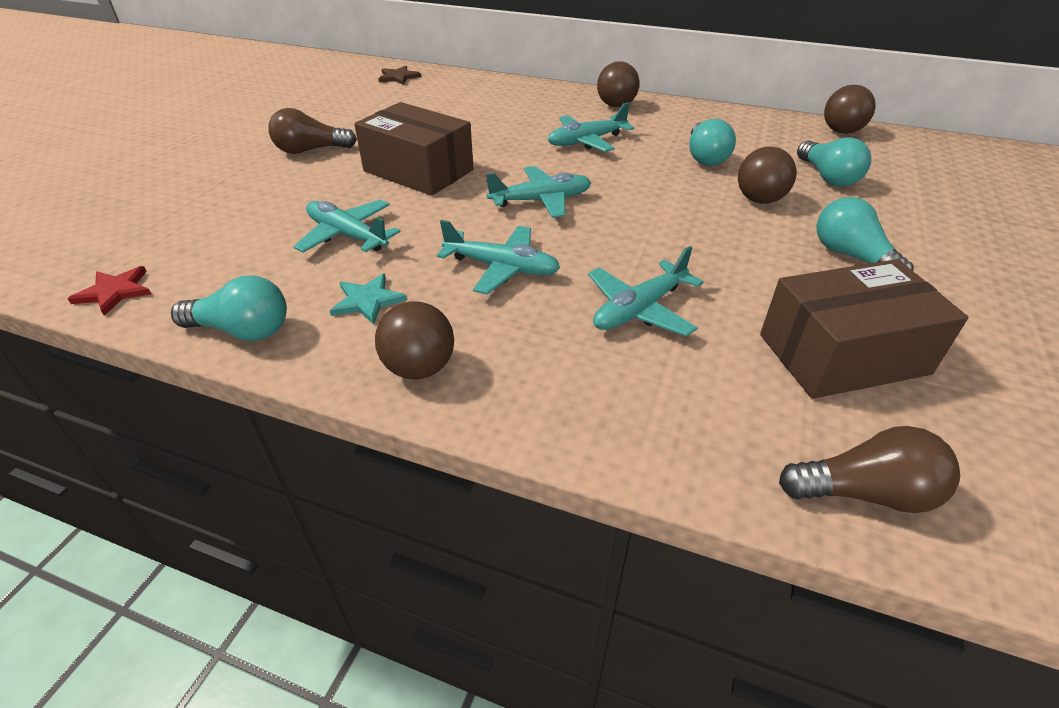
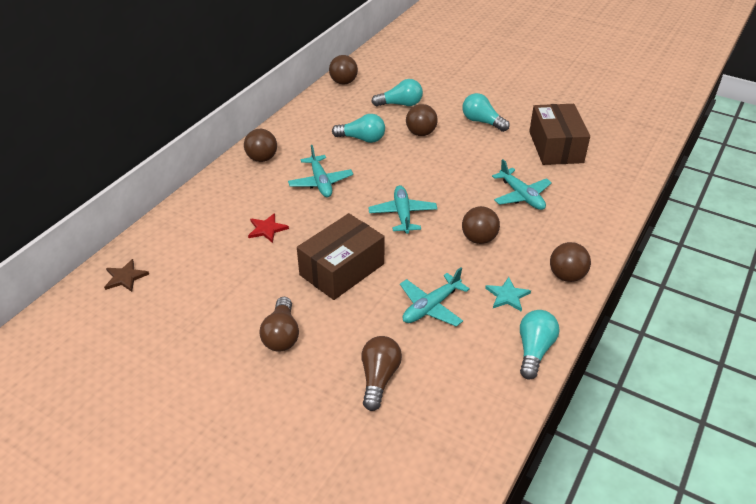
camera: 80 degrees left, 0 degrees up
(115, 291) = (488, 427): red star -> red star (267, 229)
(502, 268) = (479, 239): turquoise plane -> brown ball
(851, 256) = (482, 122): turquoise light bulb -> turquoise light bulb turned 60 degrees clockwise
(865, 492) = (631, 165): brown light bulb -> brown light bulb (379, 378)

